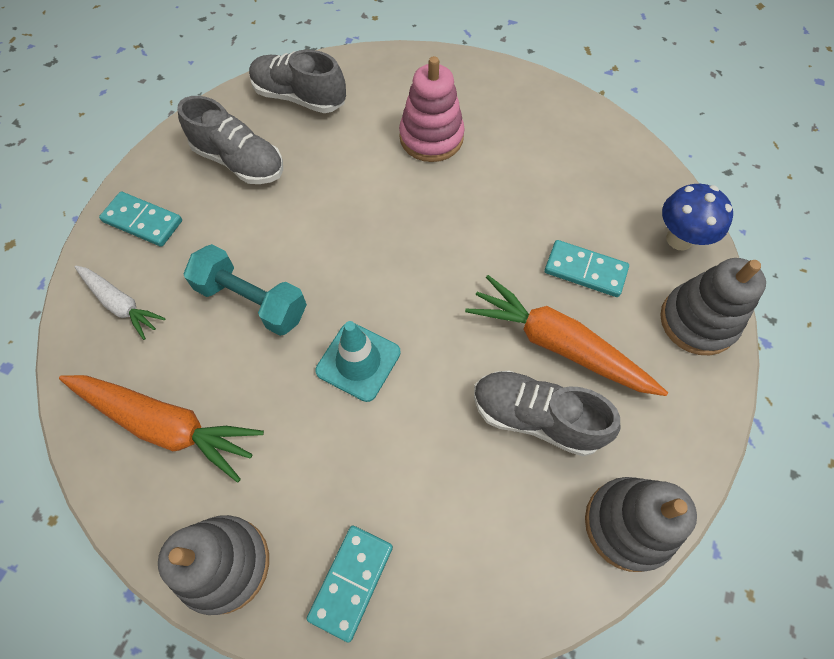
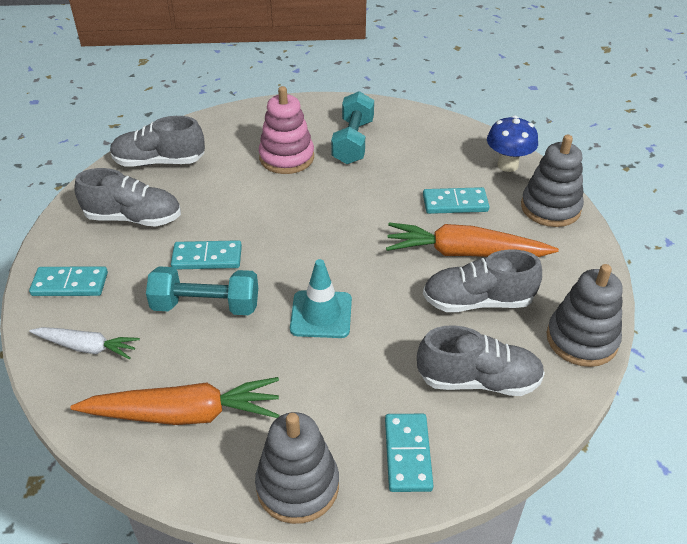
camera: 25 degrees left, 20 degrees down
(283, 240) = (207, 257): none -> turquoise domino
(477, 524) = (478, 380): none -> grey shoe
(515, 141) = (353, 142): none -> turquoise dumbbell

